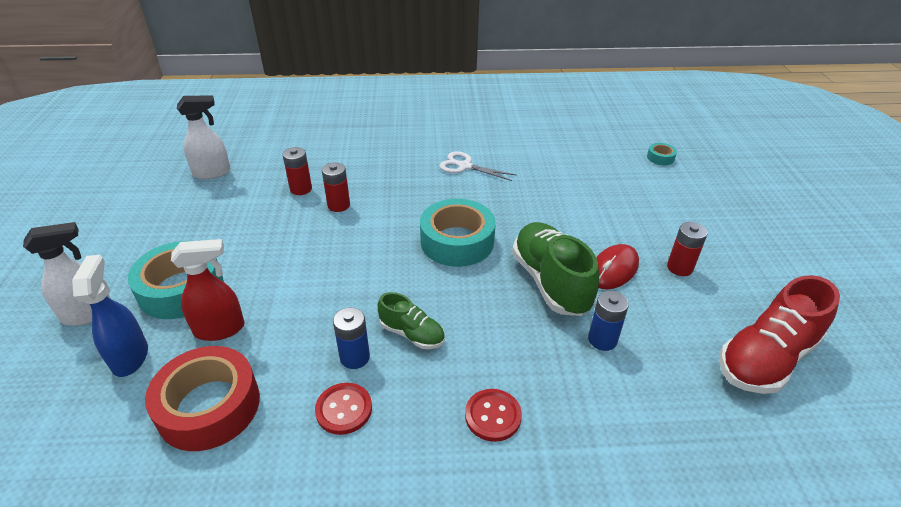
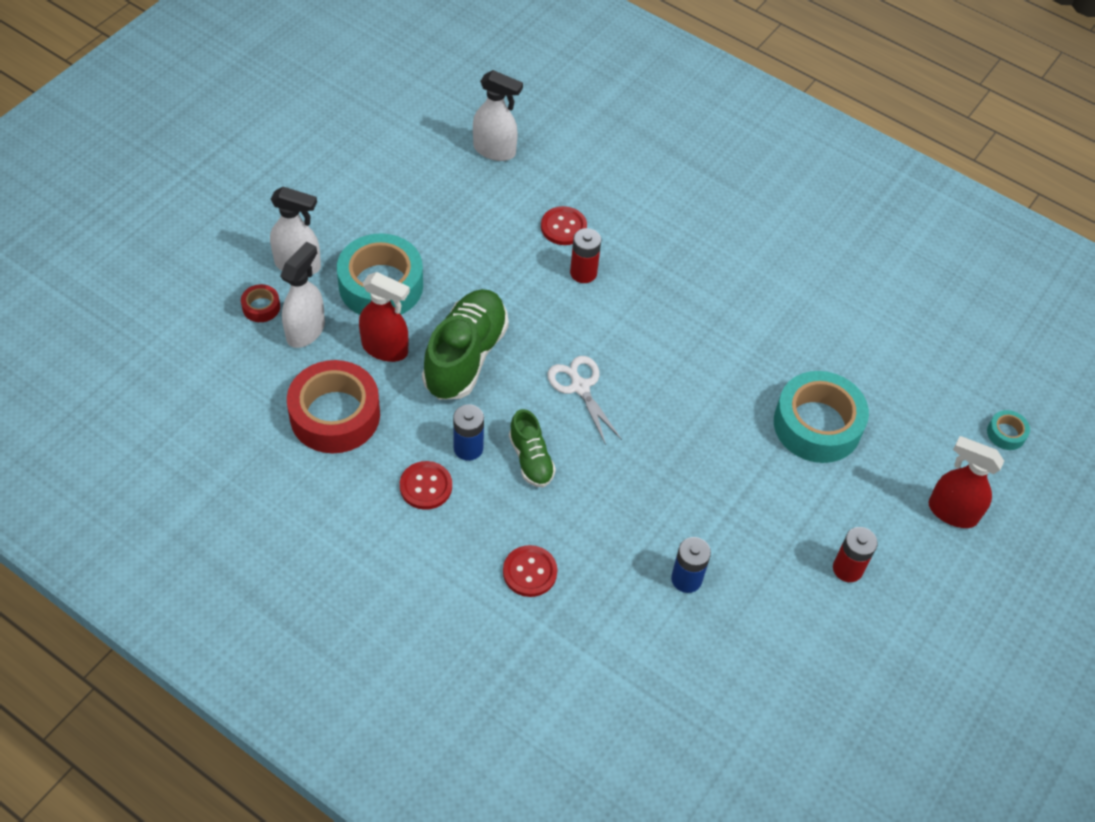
camera: 35 degrees right, 15 degrees up
(69, 364) = (261, 307): none -> red tape
(130, 357) = (306, 331): blue spray bottle -> white spray bottle
(301, 189) = (563, 227): red battery -> red button
(457, 241) = (658, 392): turquoise tape -> turquoise tape (817, 425)
(464, 166) = (759, 301): white scissors -> white scissors (580, 387)
(550, 282) = (702, 495): green shoe -> green shoe (465, 356)
(613, 269) = (778, 524): red mouse -> none
(687, 206) = (951, 512): none -> red spray bottle
(766, 358) = (813, 699): red shoe -> none

